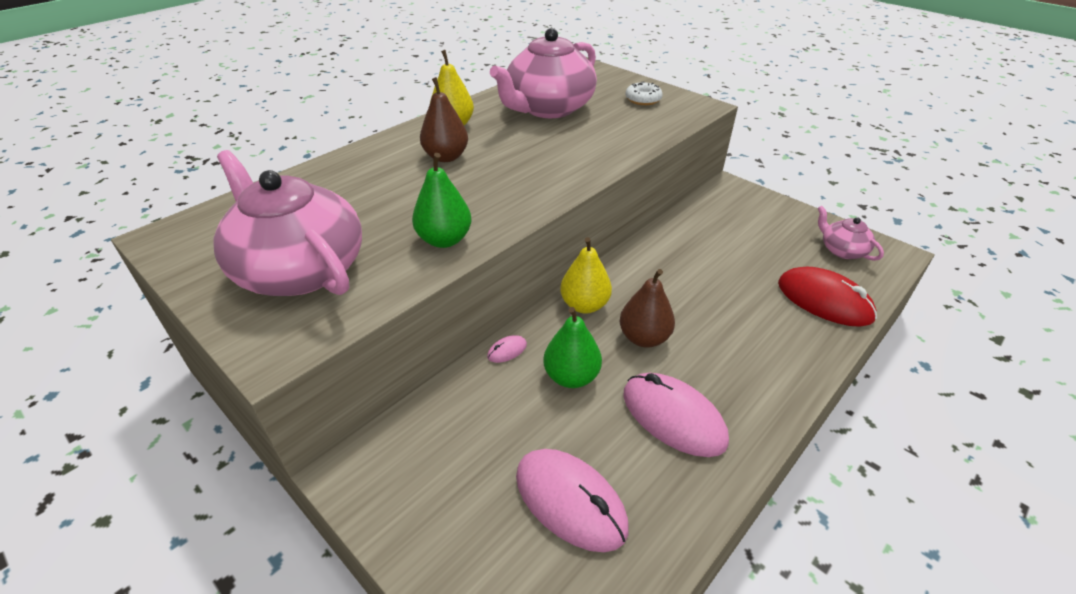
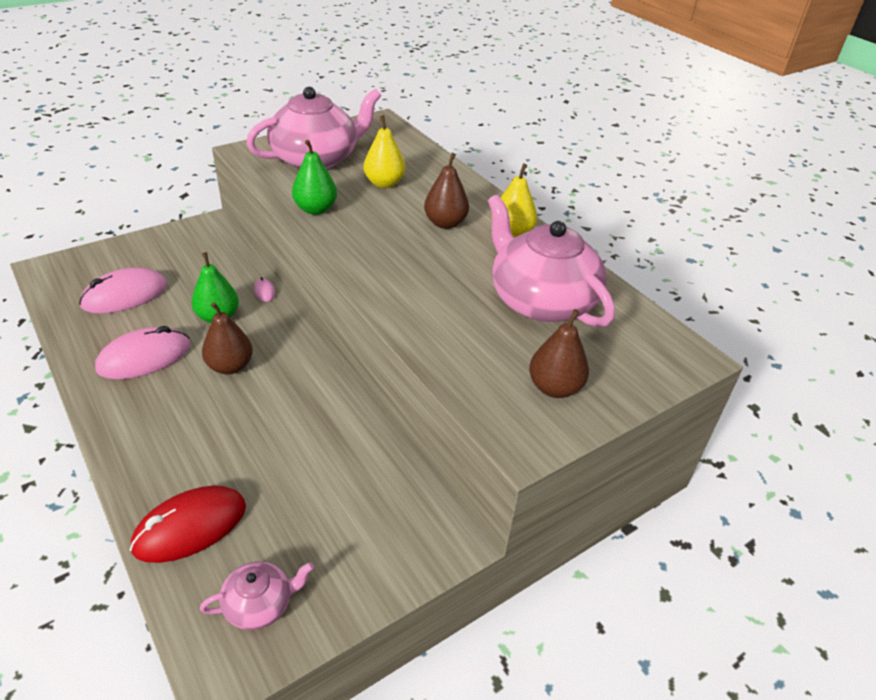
camera: 100 degrees right, 0 degrees up
(584, 305) = (290, 342): yellow pear -> yellow pear (384, 183)
(643, 99) = (554, 388): white donut -> brown pear

